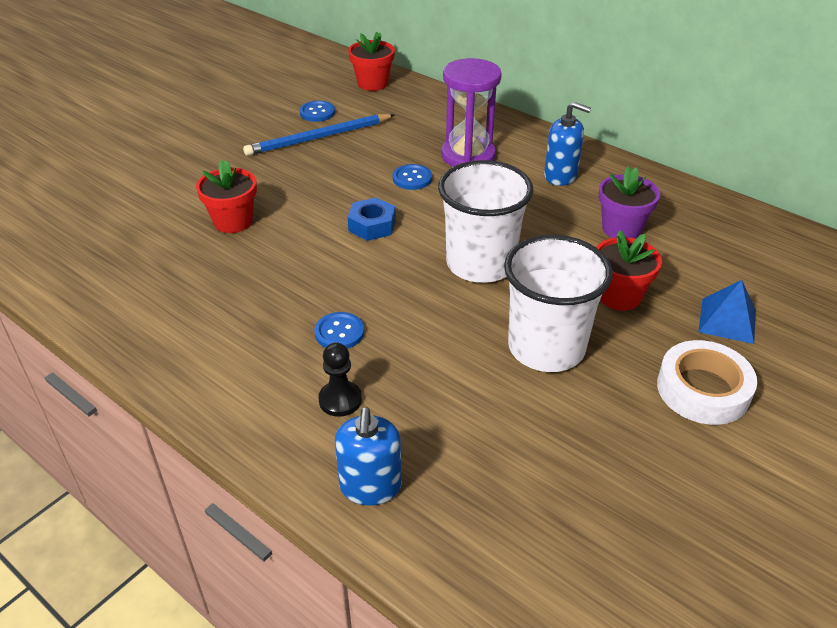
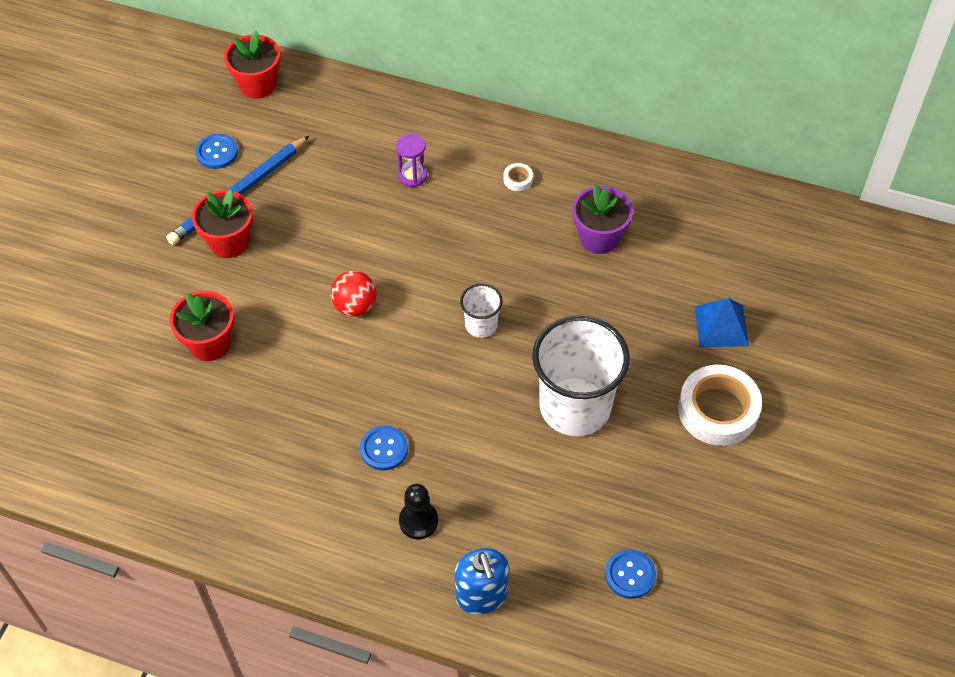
camera: 20 degrees left, 15 degrees up
(372, 225) = (355, 306): blue nut -> red ball
(412, 178) = (367, 227): blue button -> blue button (630, 575)
(468, 156) = (412, 176): purple hourglass -> purple hourglass, size x0.48
(480, 264) = (481, 325): white cup -> white cup, size x0.47
(560, 176) = (518, 179): blue soap dispenser -> white tape
(619, 296) = (621, 326): red flower pot -> red flower pot (229, 242)

